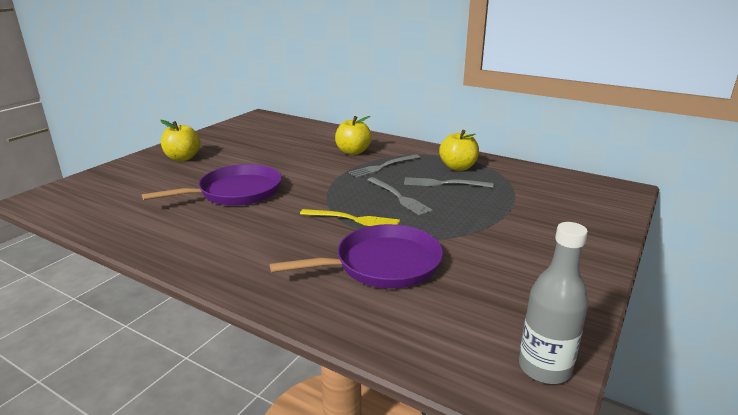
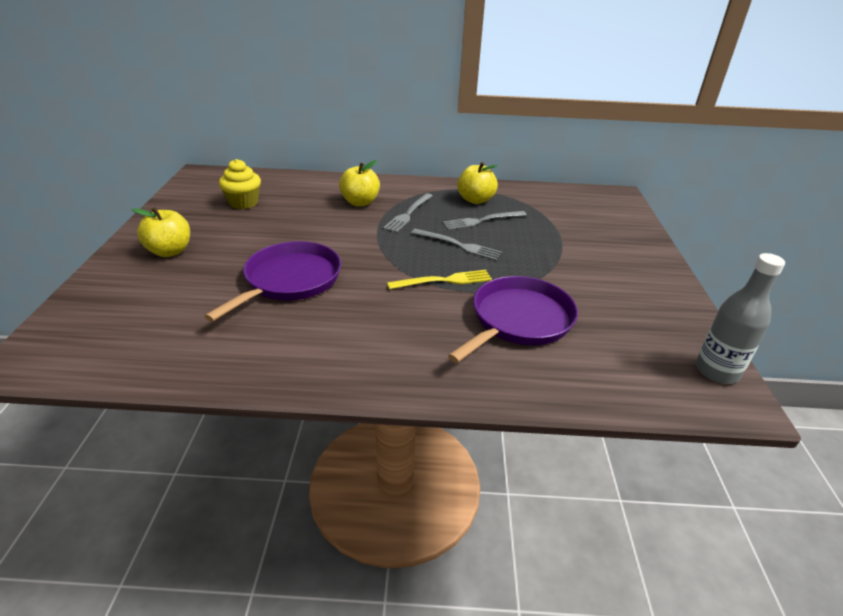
camera: 30 degrees left, 10 degrees up
(266, 138) = (243, 203): none -> yellow cupcake

